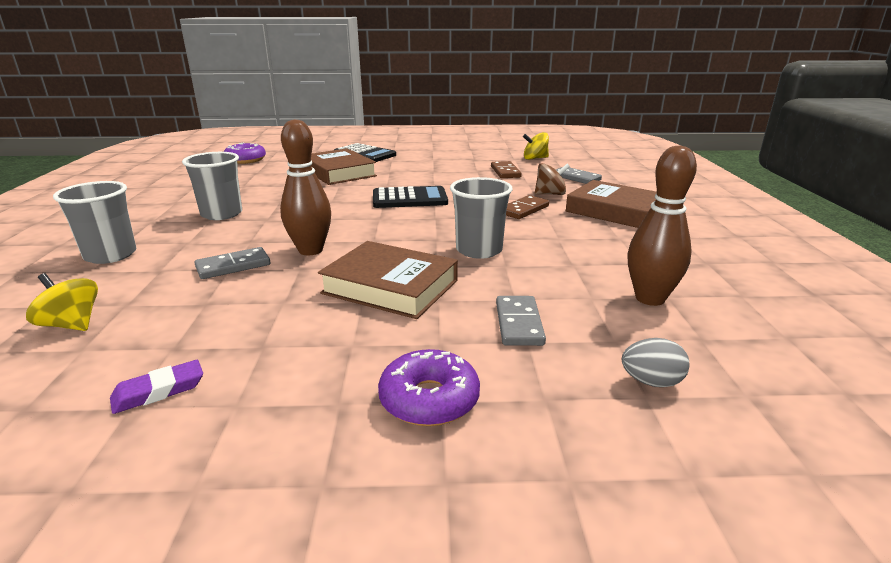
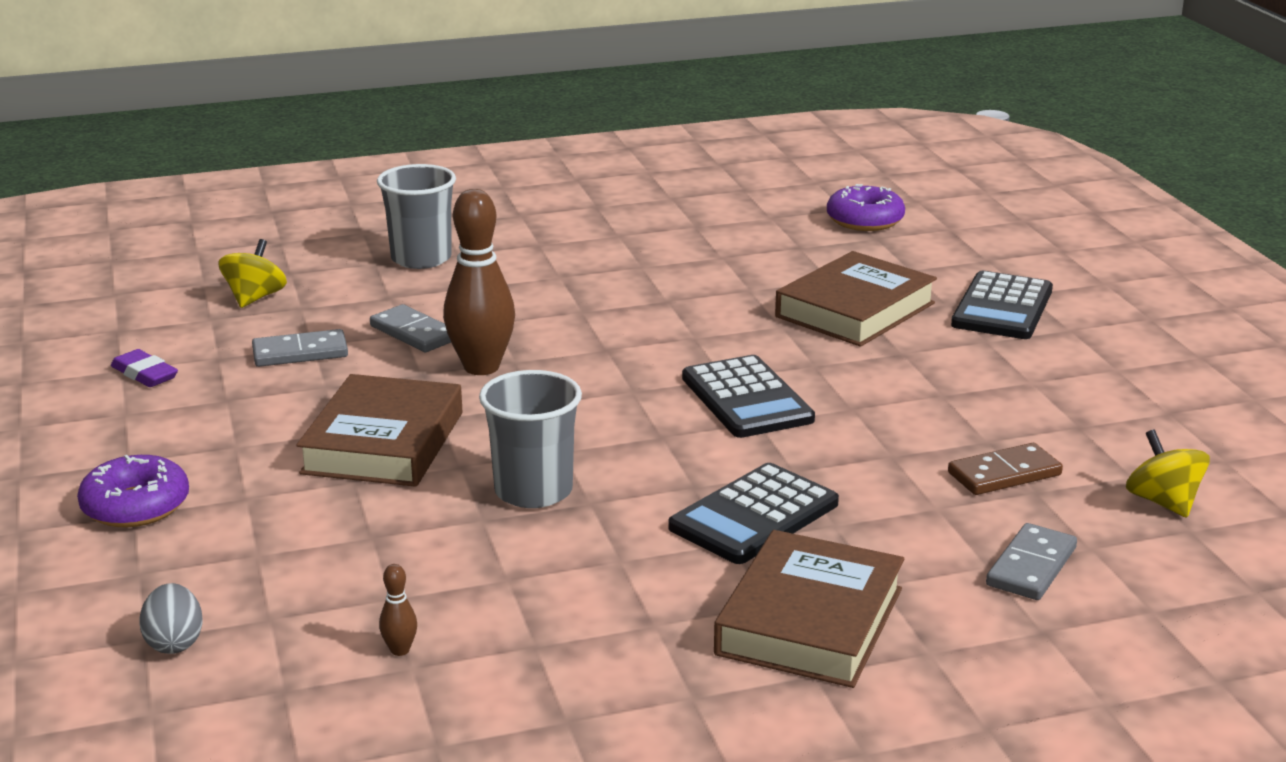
camera: 75 degrees right, 0 degrees up
(221, 214) = (587, 277): grey cup -> none
(518, 323) = (301, 544): grey domino -> grey domino (300, 353)
(524, 210) = (754, 516): brown domino -> black calculator
(550, 194) = (876, 539): brown spinning top -> none
(650, 298) = (400, 650): brown bowling pin -> brown bowling pin, size x0.41

